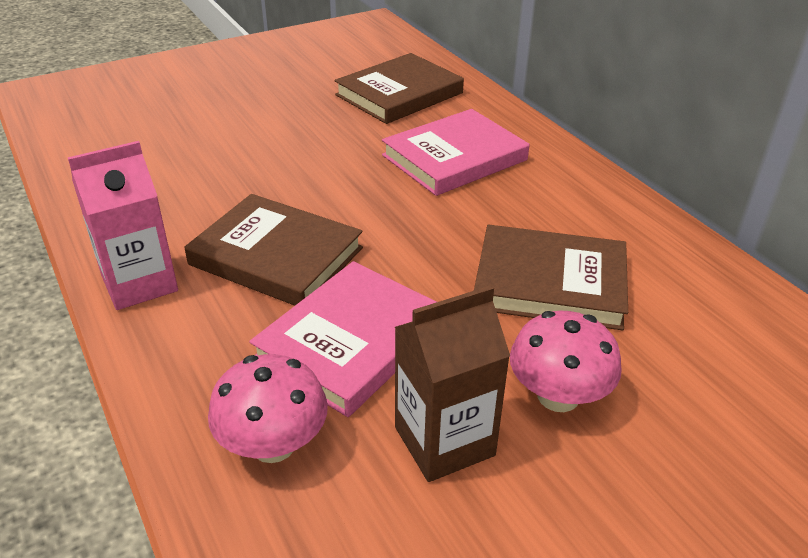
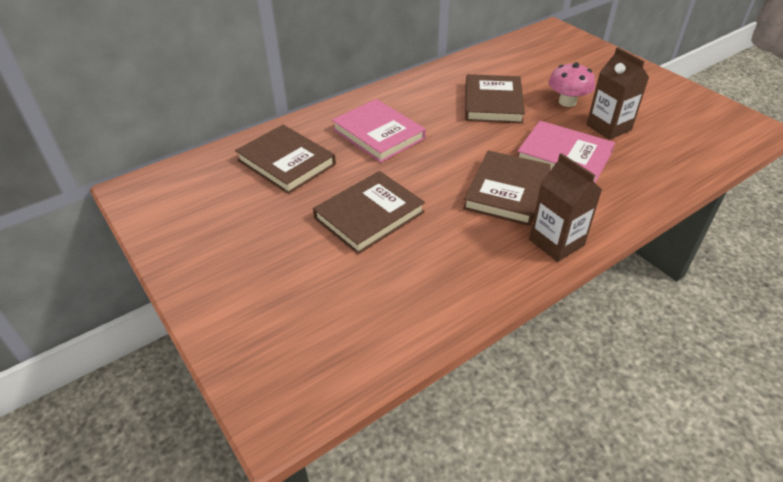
camera: 95 degrees left, 5 degrees up
(139, 283) = (556, 242): pink carton -> brown carton
(273, 142) = (369, 215): none -> brown book
(273, 444) = (639, 171): pink mushroom -> none

